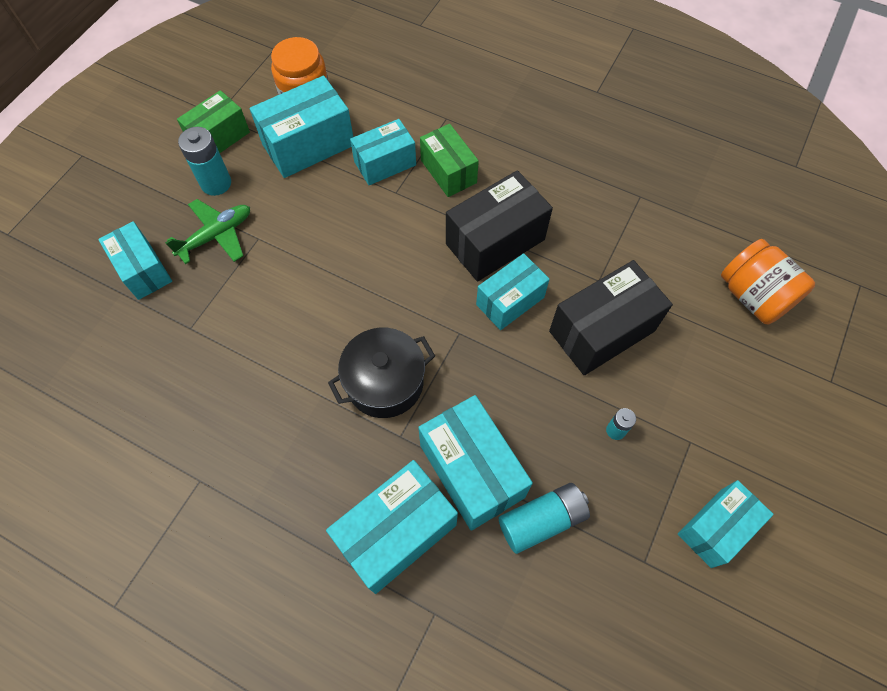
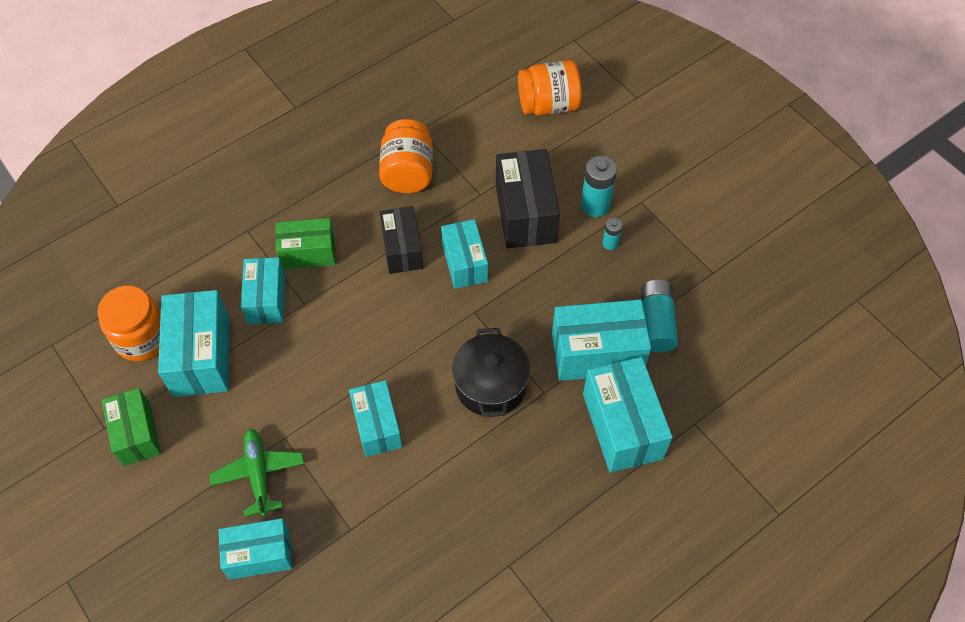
camera: 65 degrees left, 5 degrees down
(216, 183) = (194, 455): turquoise battery -> turquoise battery (595, 205)
(495, 242) = (402, 249): black box -> black box, size x0.66
(584, 208) = (408, 172): none -> orange jar
(716, 528) = (708, 219): turquoise box -> turquoise box (377, 426)

